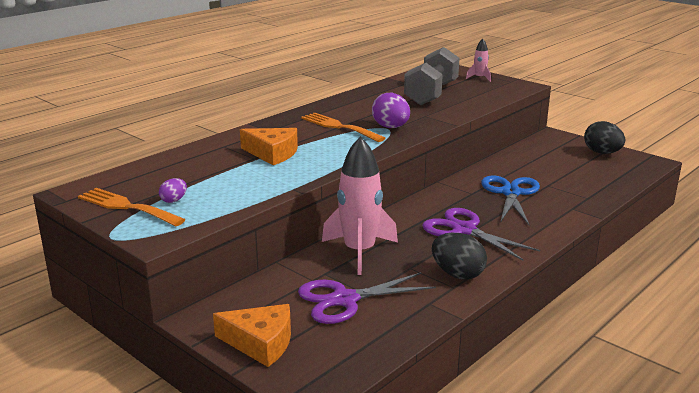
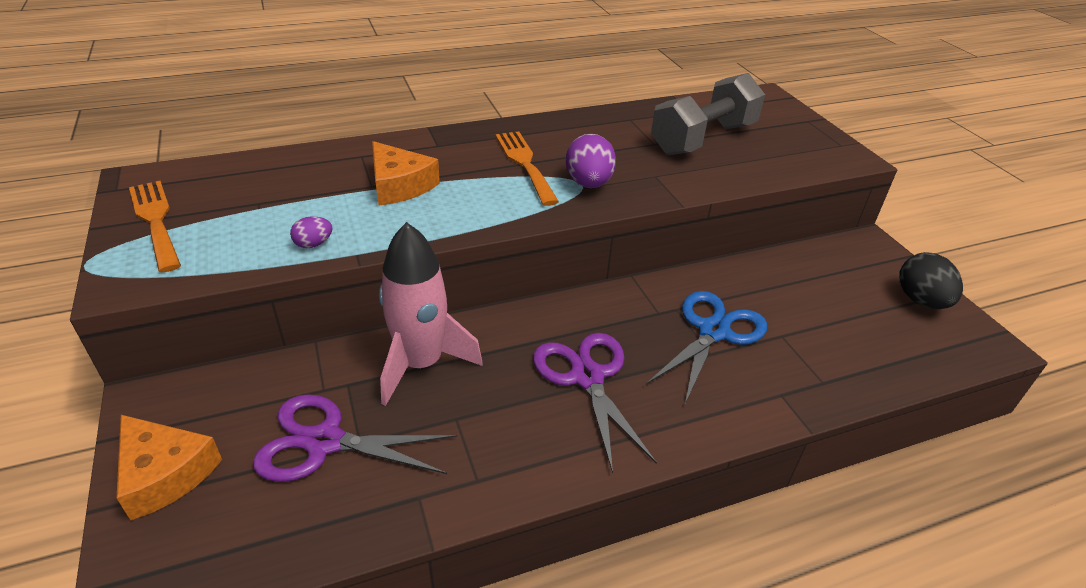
camera: 25 degrees right, 15 degrees up
(174, 200) = (211, 227): purple egg -> purple egg (313, 244)
(457, 274) = (504, 458): black egg -> none
(479, 78) = (799, 128): pink rocket -> none

